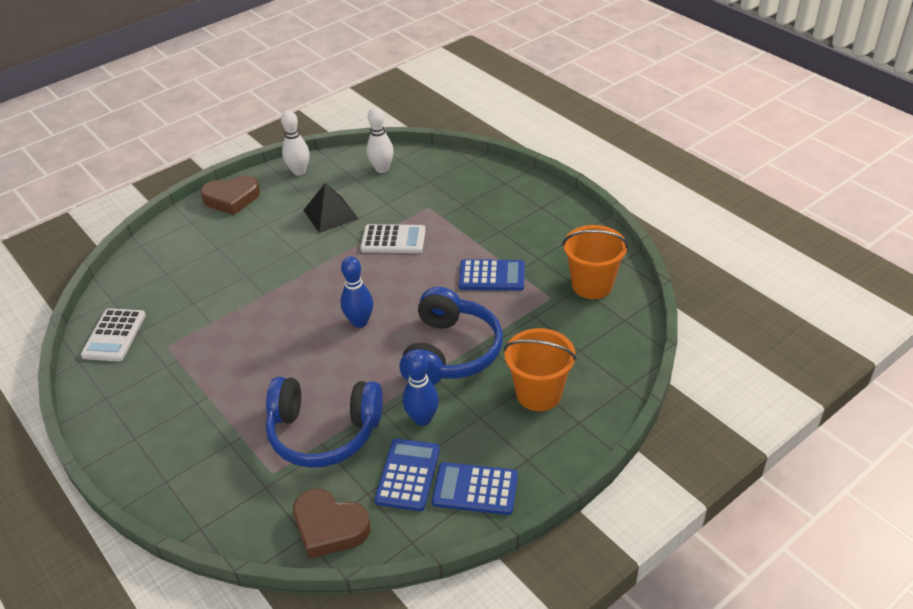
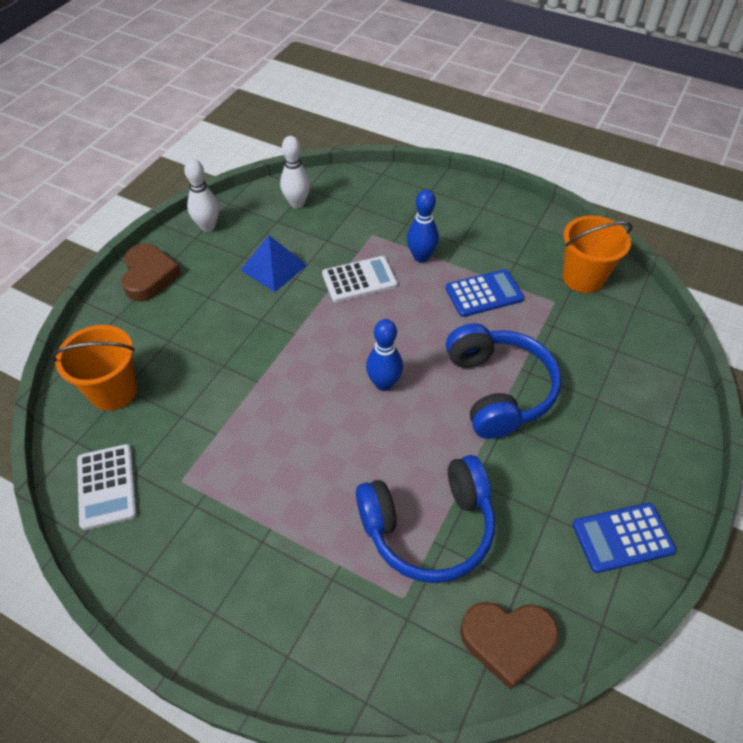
camera: 25 degrees left, 10 degrees up
(232, 199) = (149, 276): brown heart -> brown heart turned 60 degrees counterclockwise
(330, 214) = (273, 267): black pyramid -> blue pyramid
(408, 475) = (547, 546): blue calculator -> none
(422, 419) = (519, 475): blue bowling pin -> blue bowling pin (421, 257)
(538, 394) = (611, 409): orange bucket -> orange bucket (113, 391)

